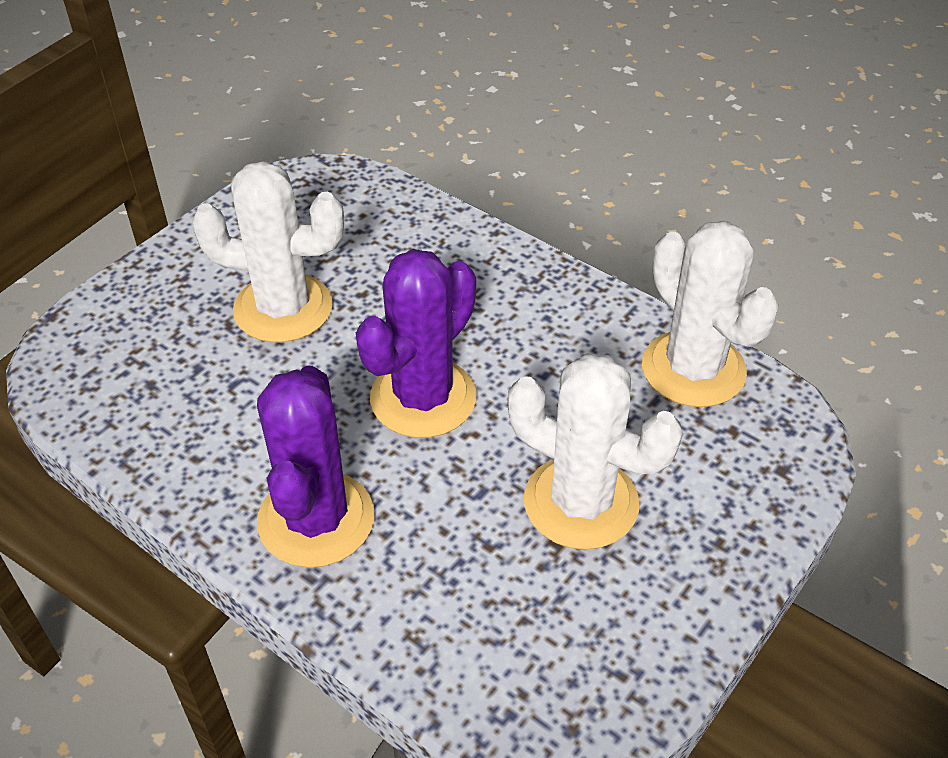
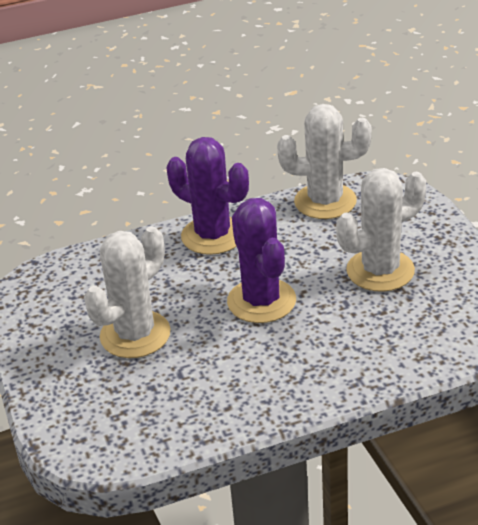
camera: 55 degrees left, 10 degrees down
(316, 519) = (315, 369): purple cactus -> purple cactus (213, 235)

